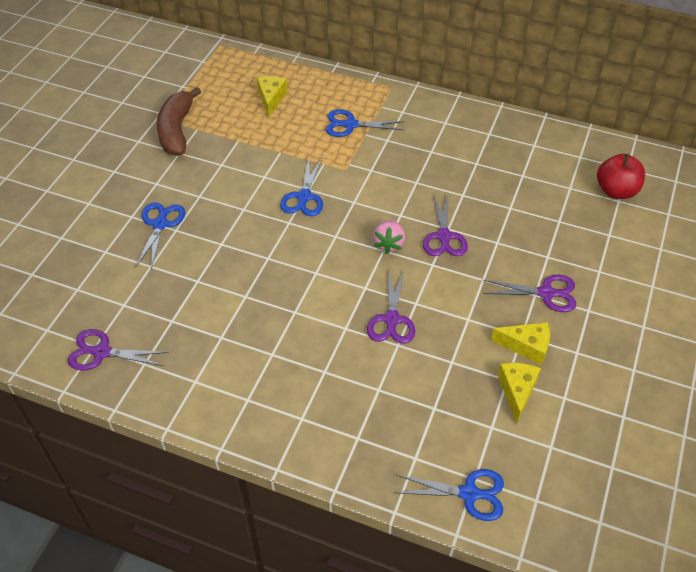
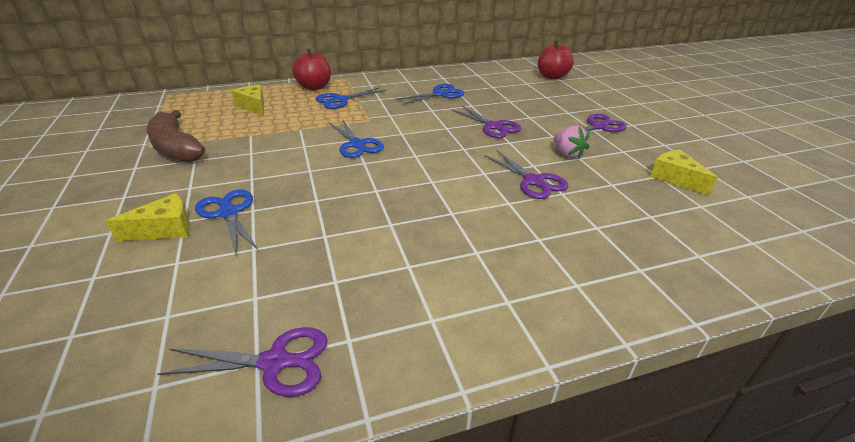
camera: 40 degrees left, 15 degrees down
(102, 352) = (275, 362): purple scissors -> purple scissors turned 150 degrees counterclockwise
(346, 91) = (314, 87): none -> red apple
(389, 244) = (462, 144): pink strawberry -> pink strawberry (567, 154)
(469, 493) = (769, 254): blue scissors -> blue scissors (440, 94)
(526, 346) = (636, 154): yellow cheese -> yellow cheese (165, 229)

